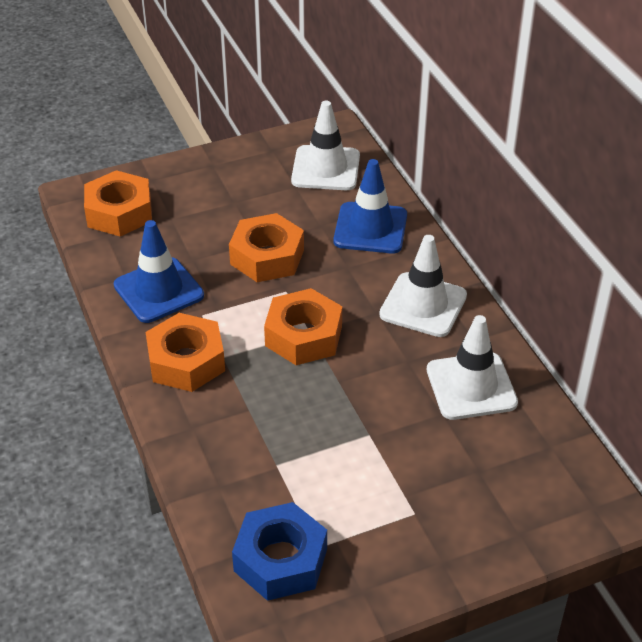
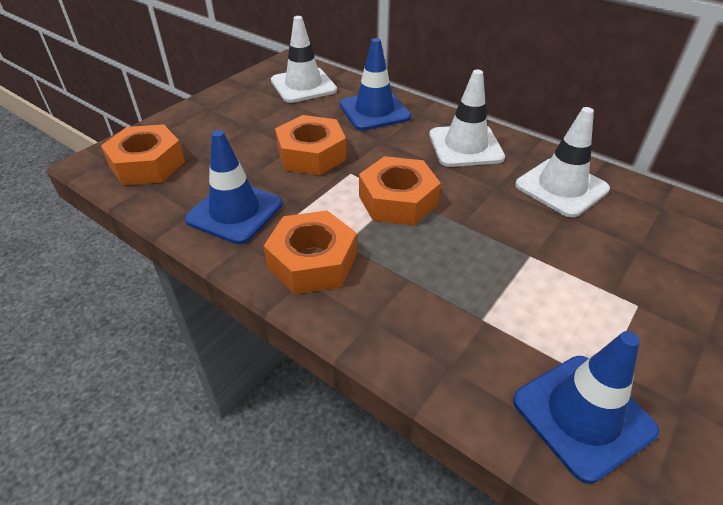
camera: 30 degrees left, 0 degrees up
(280, 560) = (583, 415): blue nut -> blue traffic cone

